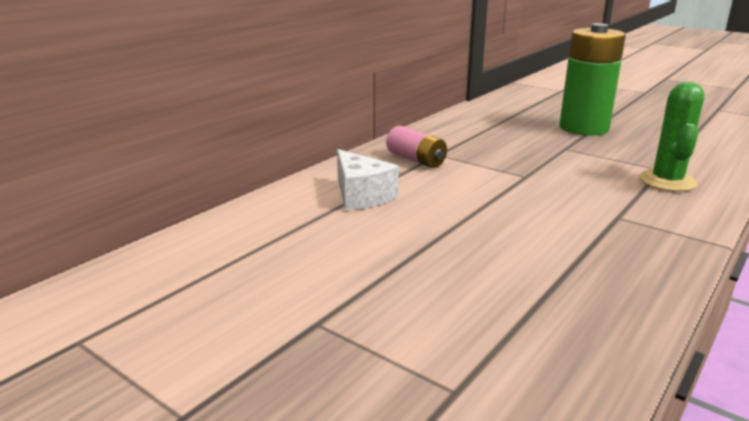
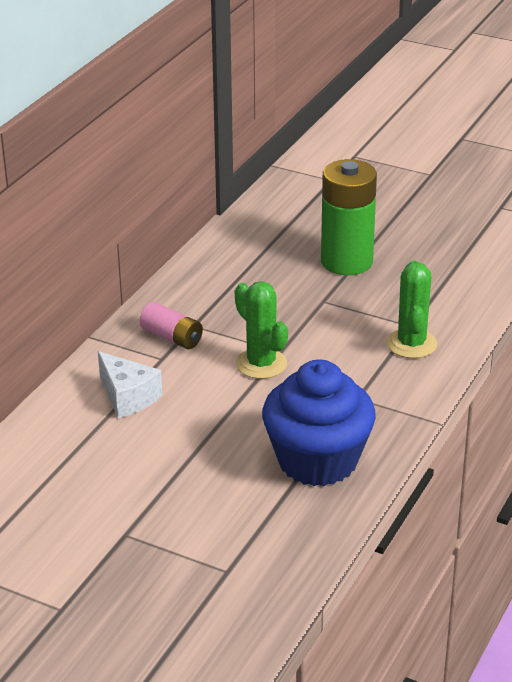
camera: 10 degrees left, 10 degrees up
(505, 183) = (261, 364): none -> green cactus
(580, 268) = (317, 460): none -> blue cupcake

